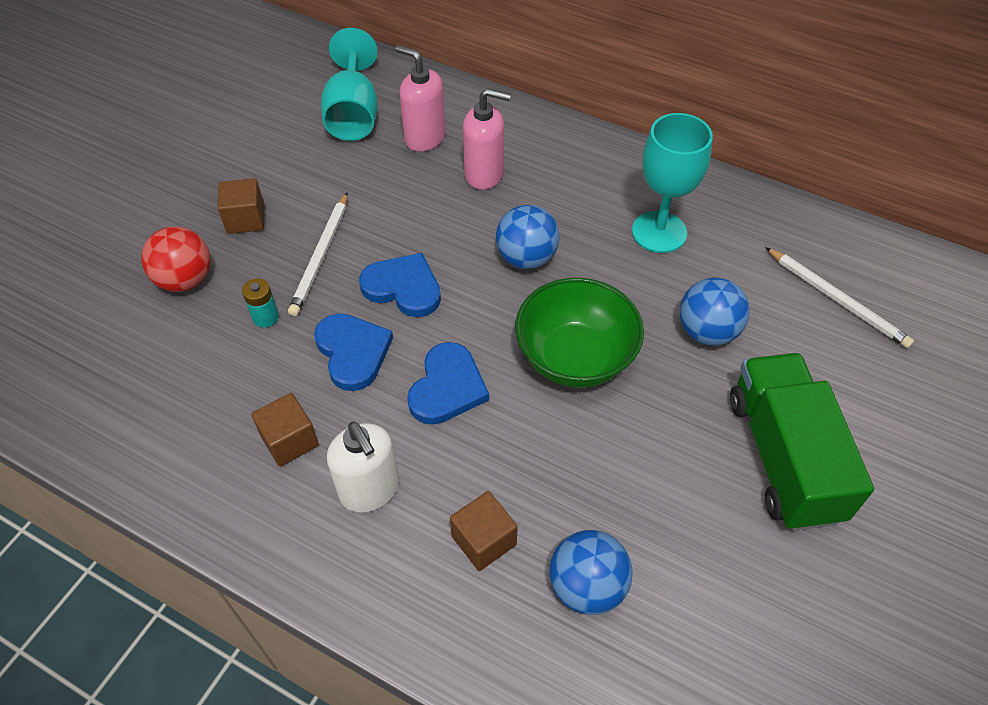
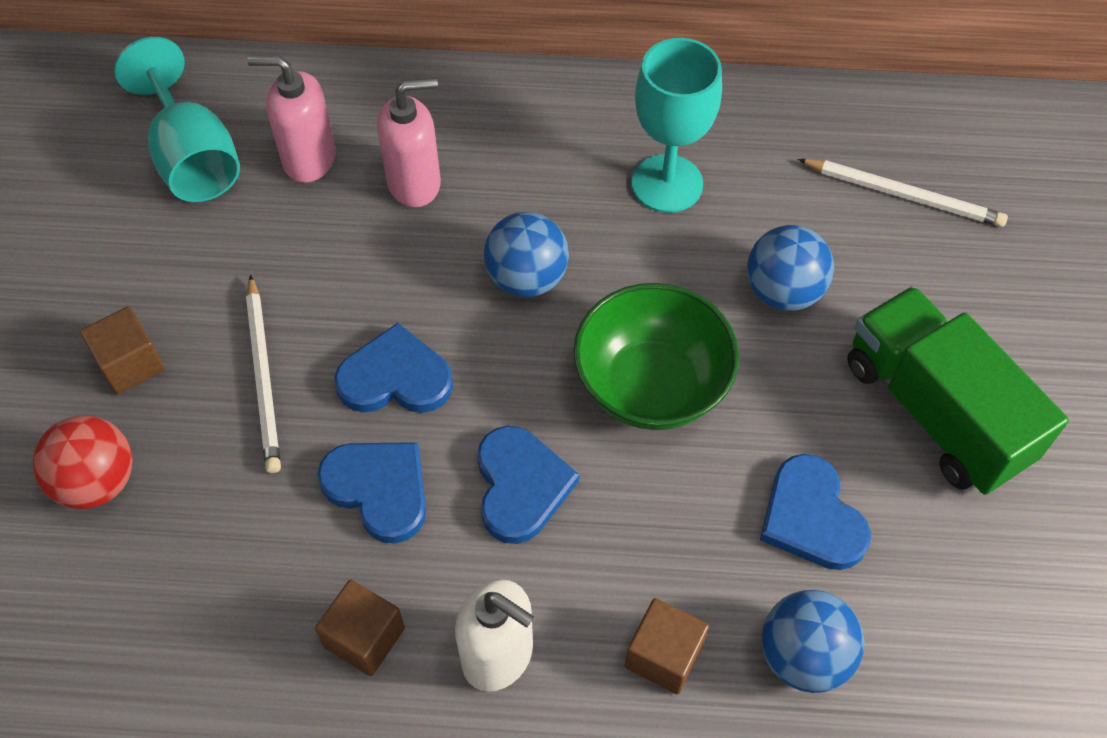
camera: 25 degrees left, 5 degrees up
(265, 317) = (238, 489): turquoise battery -> none
(645, 492) = (811, 517): none -> blue heart

